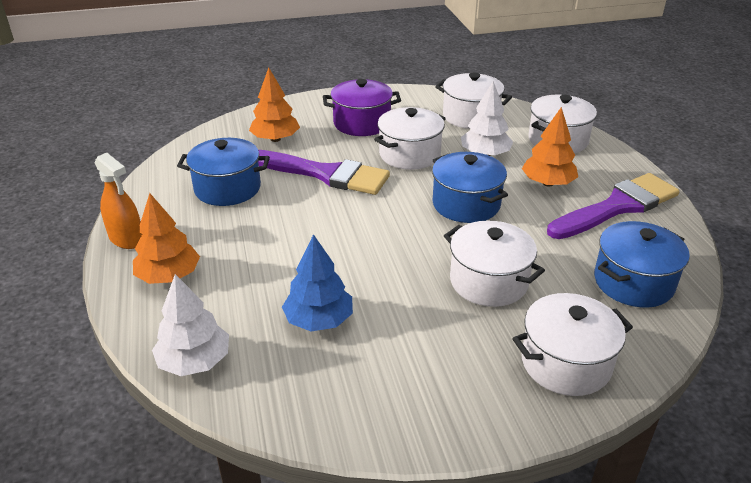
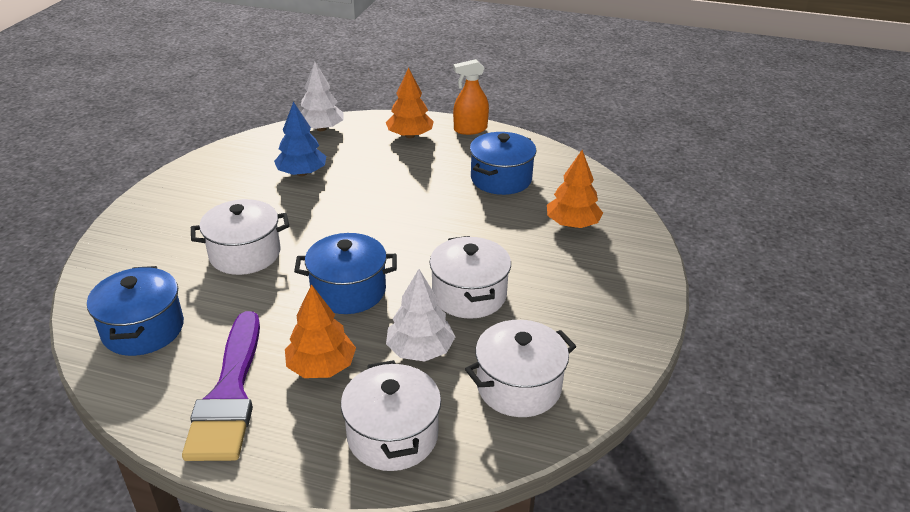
camera: 120 degrees right, 0 degrees up
(325, 174) = (479, 231): purple brush -> none
(362, 123) = (566, 289): purple pot -> none
(565, 363) = (138, 248): white pot -> none

